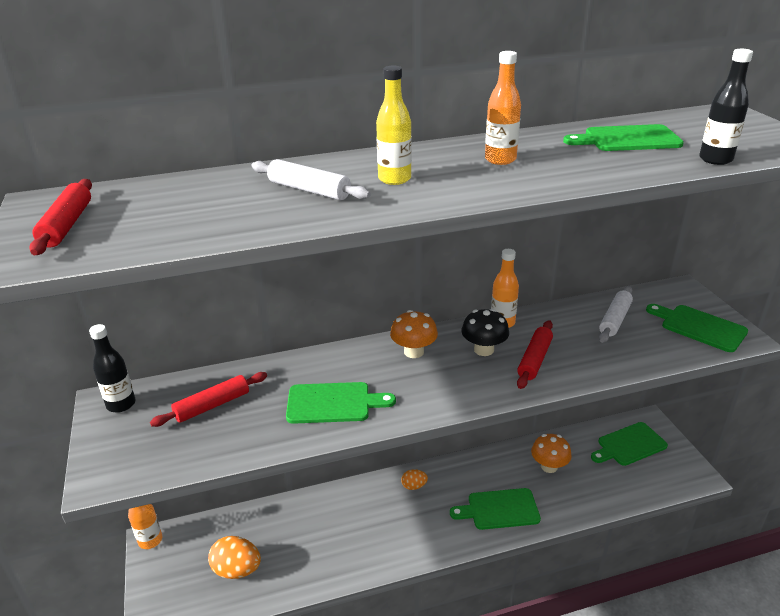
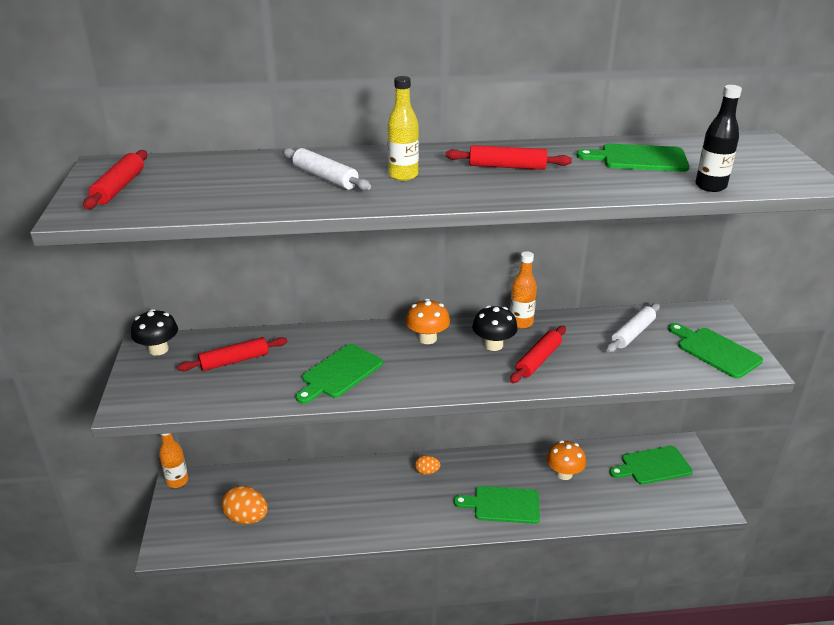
camera: 10 degrees right, 0 degrees up
(121, 404) = (158, 349): black bottle -> black mushroom
(333, 403) = (339, 373): green cutting board -> green cutting board turned 120 degrees clockwise
(500, 160) = (507, 167): orange bottle -> red rolling pin

